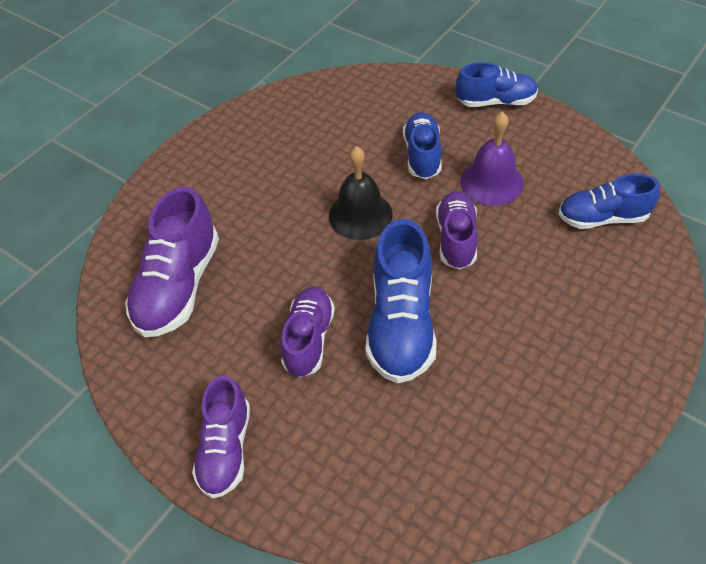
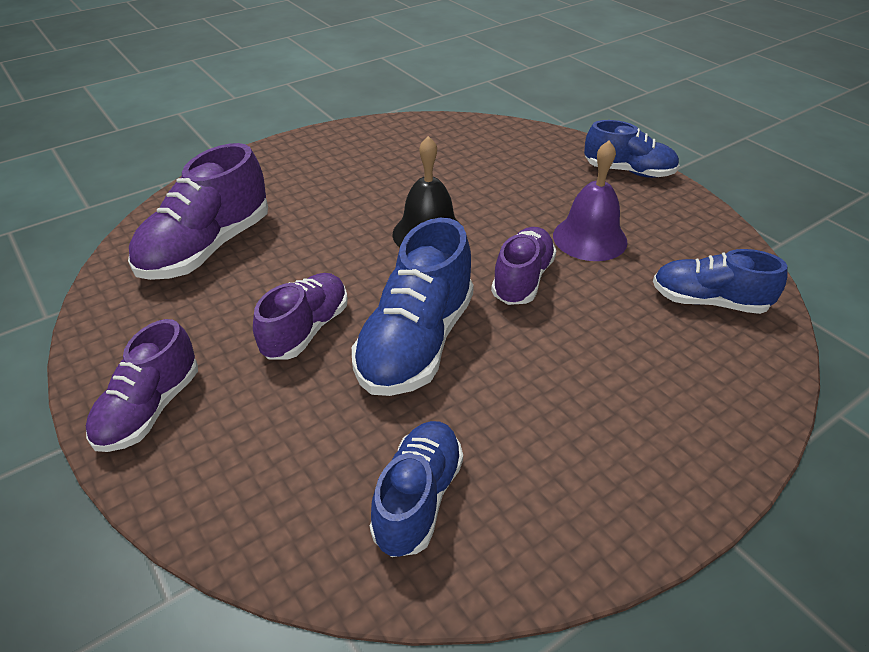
camera: 15 degrees right, 10 degrees down
(422, 155) = (524, 199): blue shoe -> blue shoe (418, 498)

